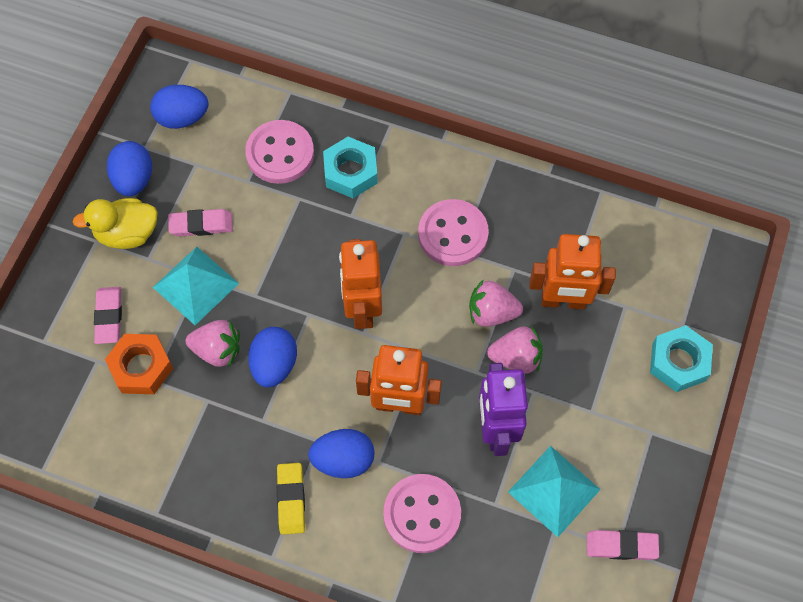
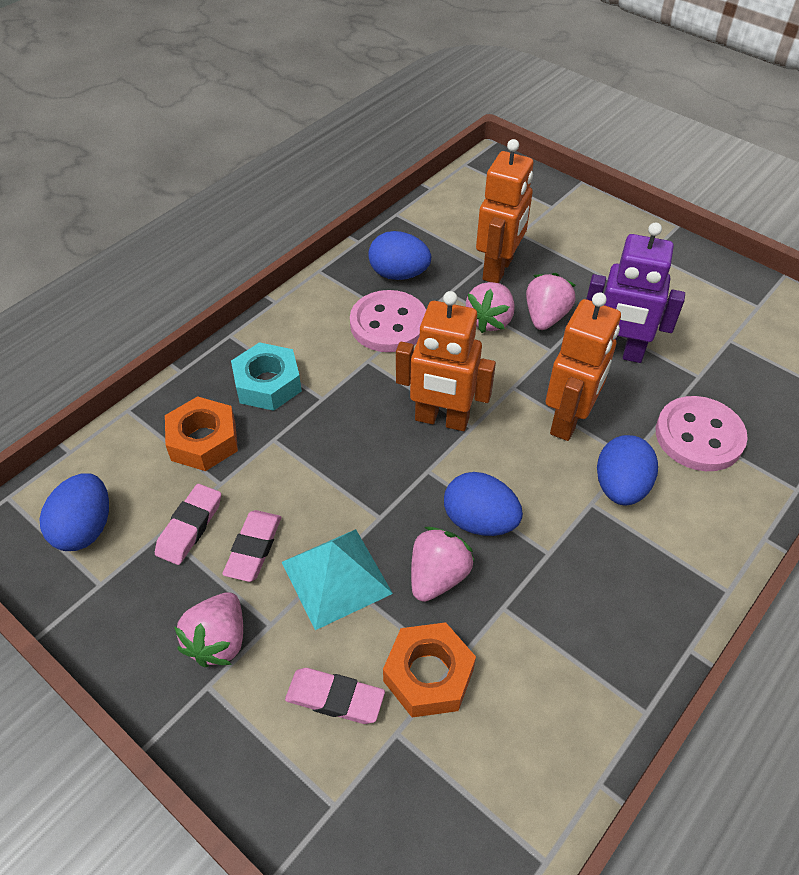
camera: 70 degrees left, 15 degrees down
(127, 233) = (218, 641): yellow duck -> pink strawberry
(134, 179) = (140, 610): blue egg -> blue egg (399, 274)
(280, 153) = (203, 441): pink button -> orange nut
(291, 499) = (658, 551): yellow eraser -> none
(553, 490) = (693, 330): turquoise pyramid -> none
(621, 546) = (756, 302): pink eraser -> pink eraser (190, 527)
(678, 362) = (587, 218): turquoise nut -> none

